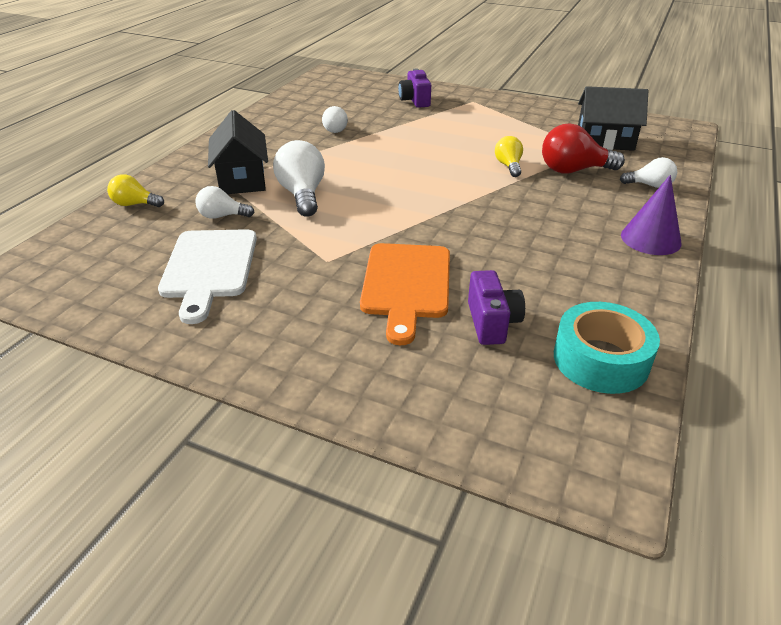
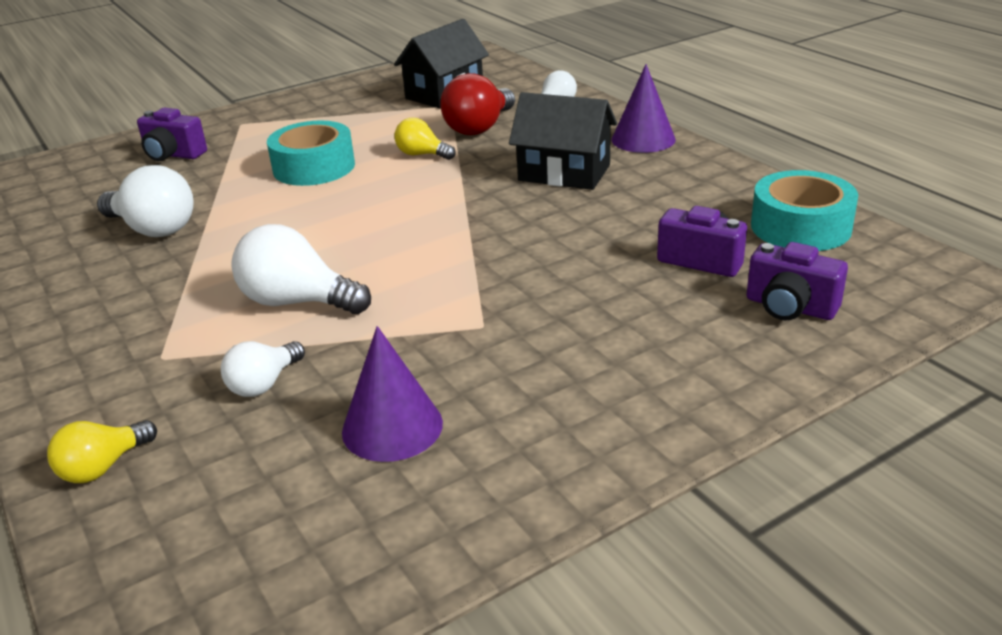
camera: 55 degrees left, 5 degrees down
(209, 268) = (392, 427): white cutting board -> purple cone
(242, 179) = (179, 341): black house -> black house (564, 173)
(335, 129) = (153, 229): white light bulb -> white light bulb, size x1.68
(406, 285) = (588, 288): orange cutting board -> none
(449, 141) = (314, 167): none -> turquoise tape
(464, 386) = (790, 307): none -> purple camera

